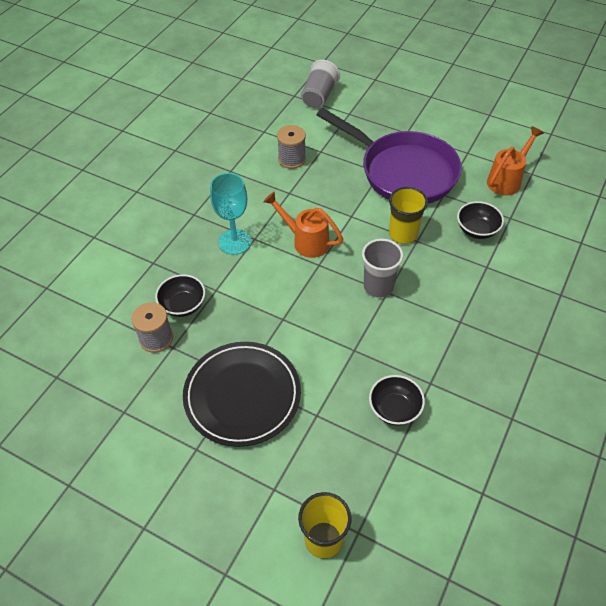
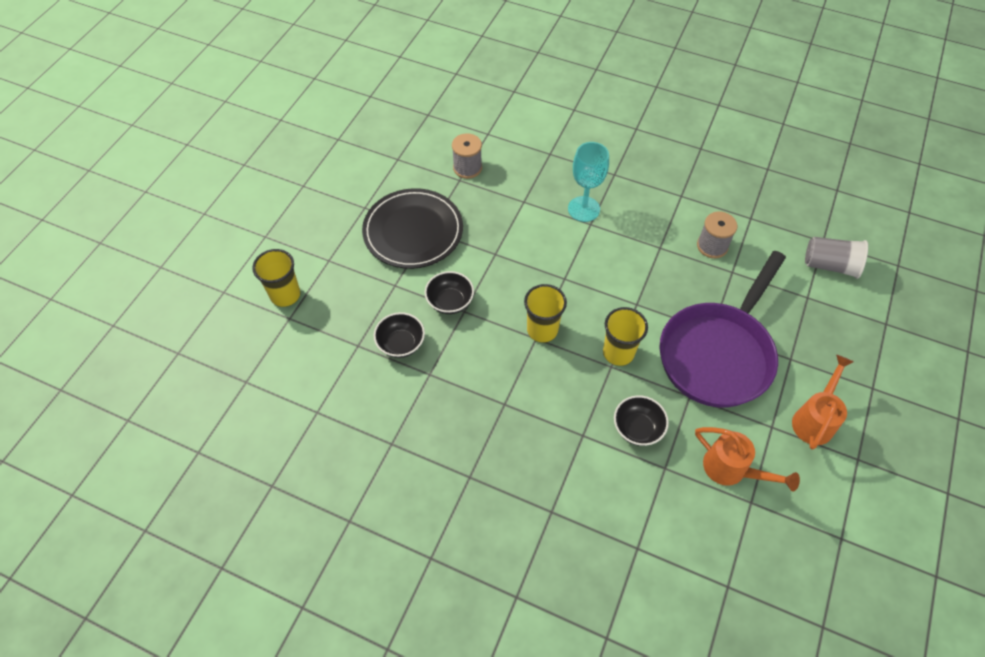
camera: 85 degrees right, 5 degrees up
(183, 305) = (504, 181): black bowl -> black bowl (450, 302)
(305, 241) = (594, 265): orange watering can -> orange watering can (815, 419)
(378, 286) = (542, 330): grey cup -> yellow cup

